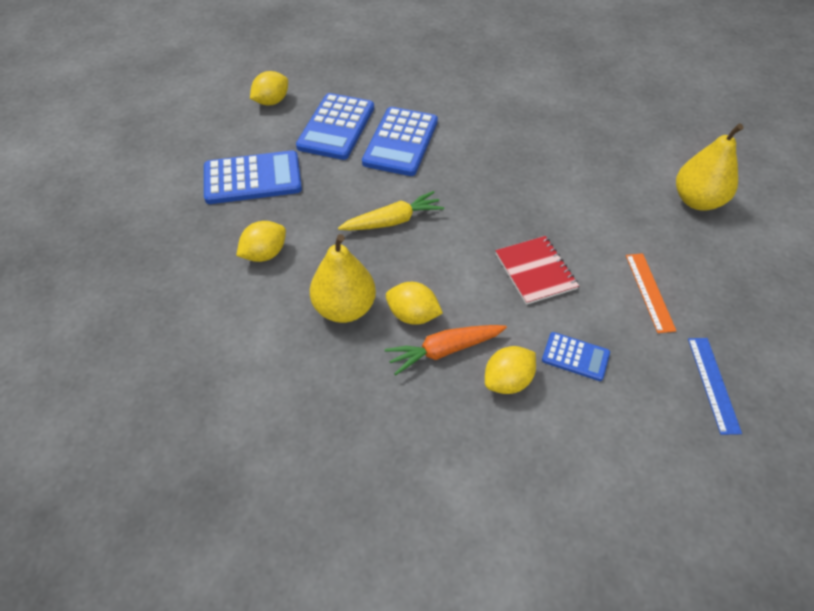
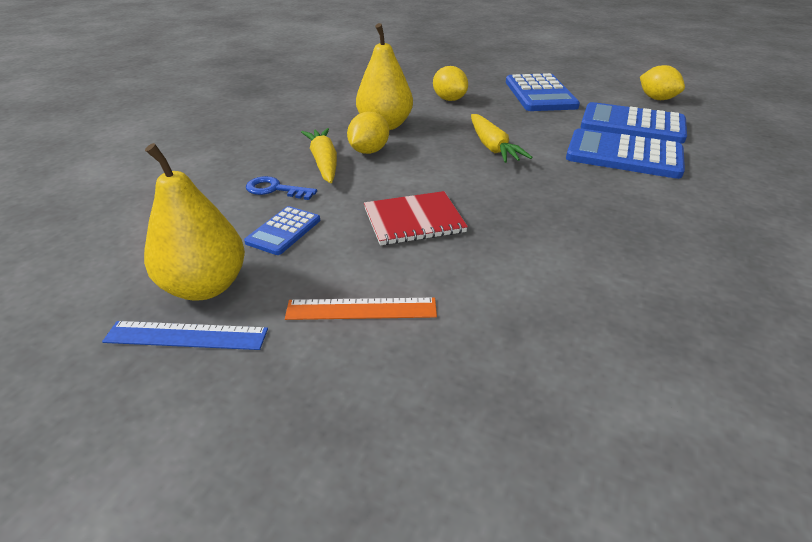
camera: 95 degrees right, 15 degrees down
(444, 350) = (324, 162): orange carrot -> yellow carrot
(507, 381) = (275, 189): yellow lemon -> blue key
(697, 201) = (580, 429): yellow pear -> yellow pear (205, 286)

